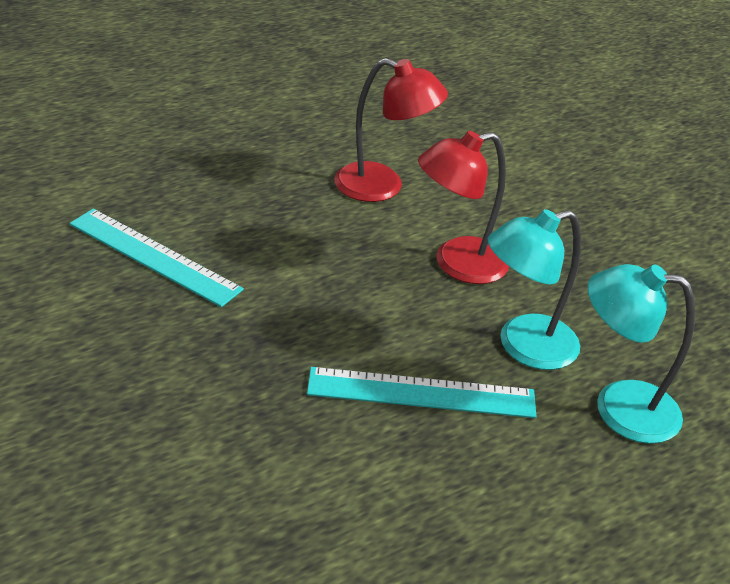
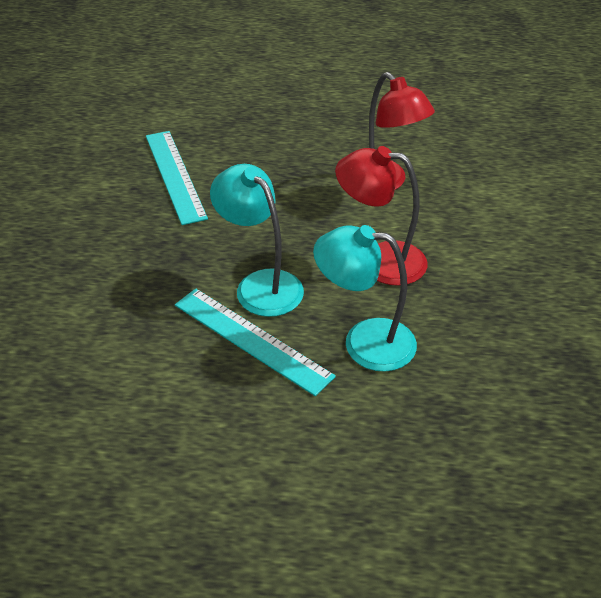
camera: 40 degrees right, 5 degrees up
(619, 407) = (390, 421): turquoise lamp -> turquoise lamp (260, 285)

